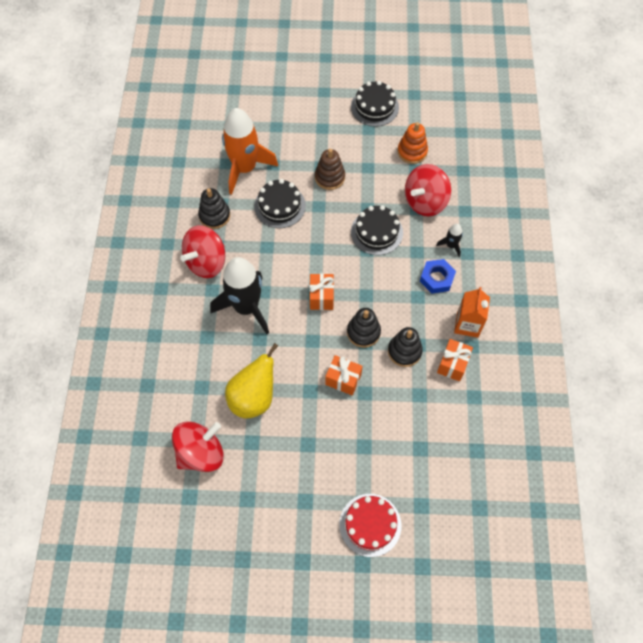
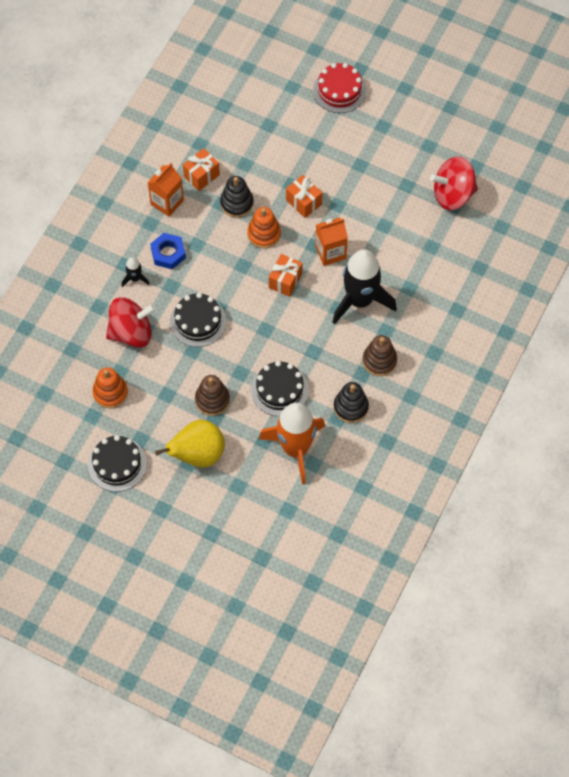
camera: 155 degrees left, 0 degrees up
(206, 262) = (379, 361): red spinning top -> brown stacking toy
(254, 397) = (389, 219): yellow pear -> yellow pear (197, 454)
(294, 340) = (330, 252): none -> orange carton
(363, 332) = (264, 234): black stacking toy -> orange stacking toy

